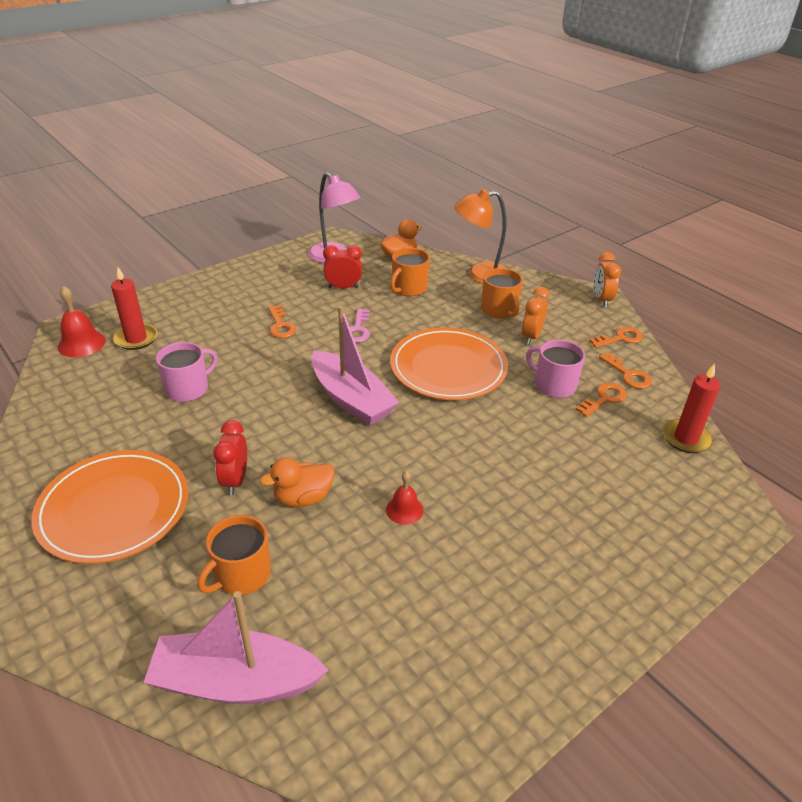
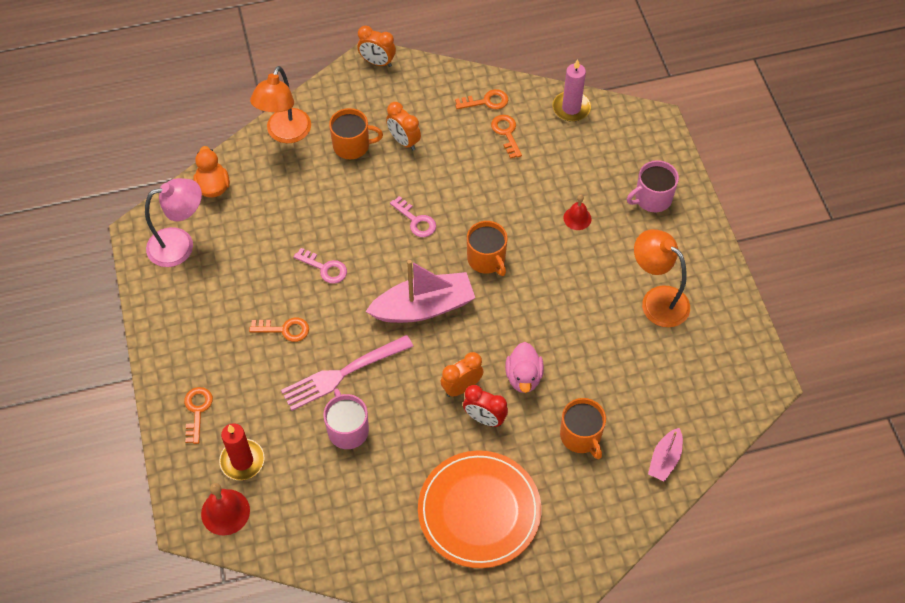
camera: 65 degrees left, 20 degrees up
(236, 682) = (665, 459): pink boat -> pink boat, size x0.53
(249, 369) = (343, 373): none -> pink fork
(267, 452) = (461, 387): none -> orange clock
(303, 498) = (523, 377): orange duck -> pink duck
(343, 287) = (245, 256): red clock -> none
(404, 510) = (563, 315): red bell -> red bell (577, 218)
(408, 288) = (277, 201): orange mug -> orange mug (487, 259)
(448, 367) = (416, 220): orange plate -> pink key
(483, 598) = (657, 300): none -> orange lamp
(554, 385) = (474, 157): pink mug -> pink mug (652, 198)
(620, 338) = (438, 80): orange key -> orange key (197, 411)
(686, 438) = (571, 108): red candle -> pink candle

